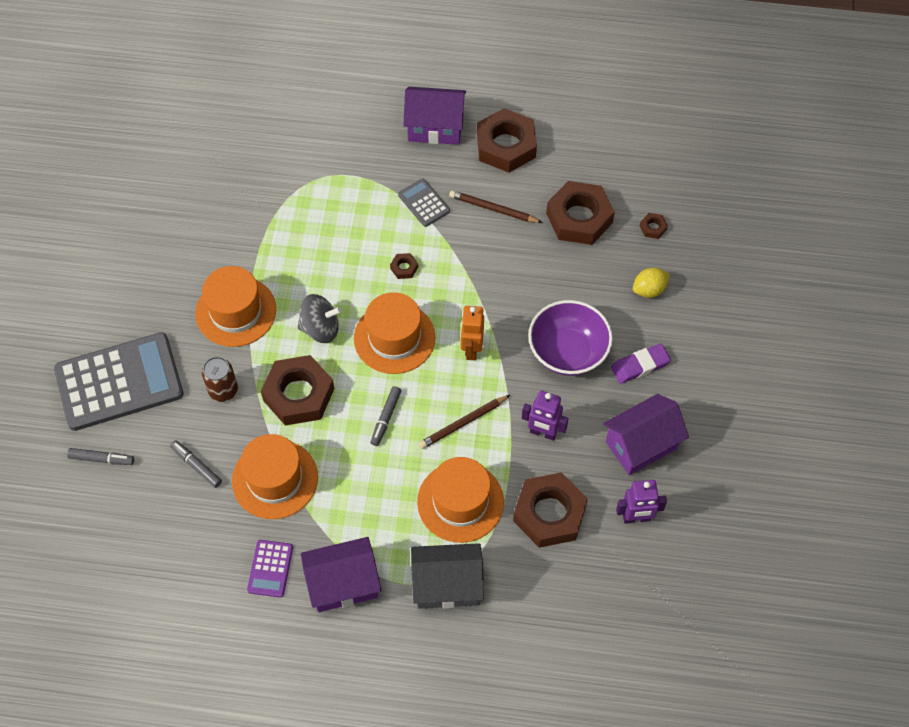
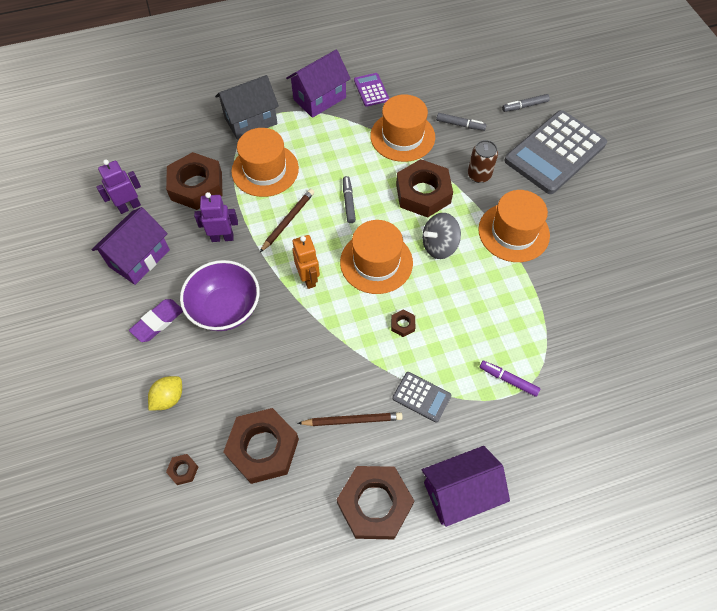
camera: 155 degrees right, 0 degrees up
(340, 186) = (508, 380): none -> purple marker

